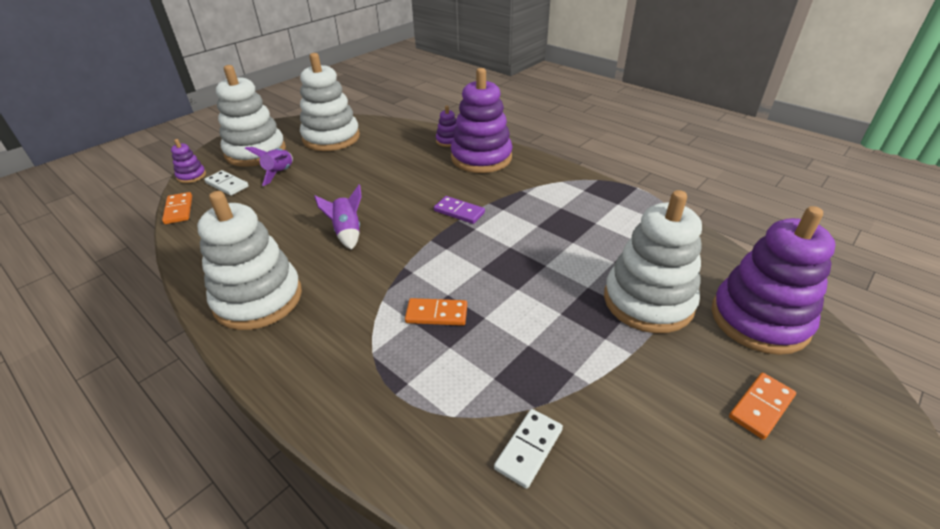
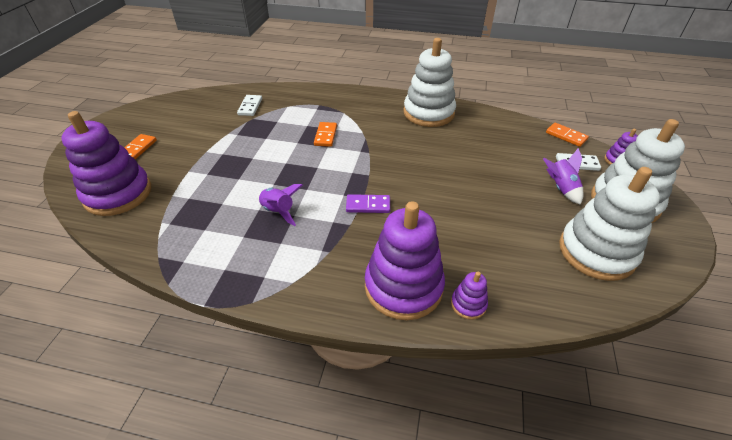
camera: 150 degrees right, 5 degrees up
(347, 232) = (432, 160): purple rocket -> purple rocket (278, 211)
(436, 314) = (325, 136): orange domino -> orange domino turned 60 degrees counterclockwise
(648, 301) = (195, 182): white stacking toy -> none

